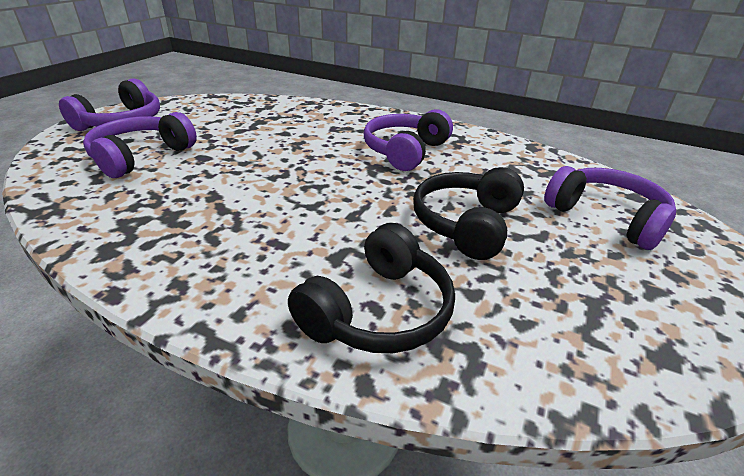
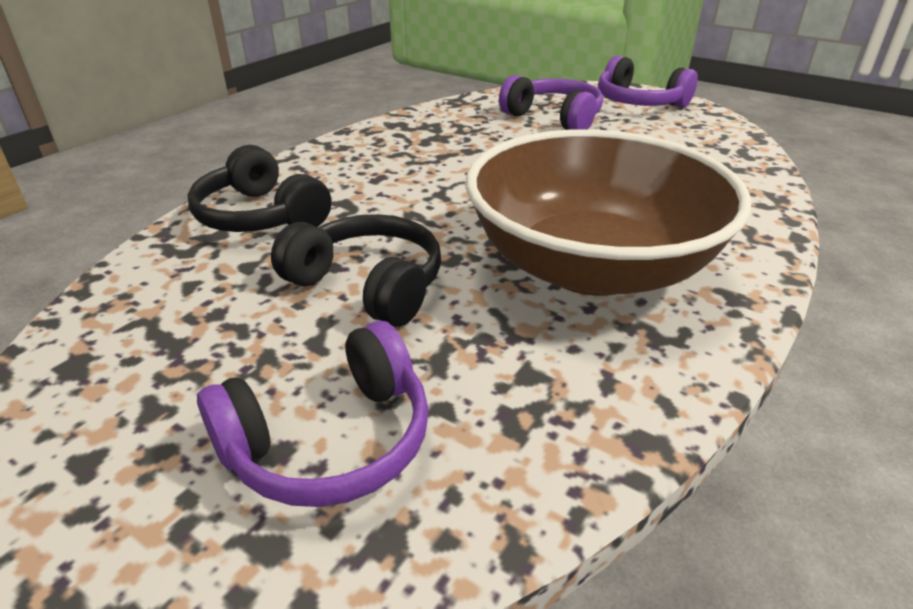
camera: 100 degrees right, 0 degrees up
(405, 151) = (591, 266): purple headphones -> brown bowl

